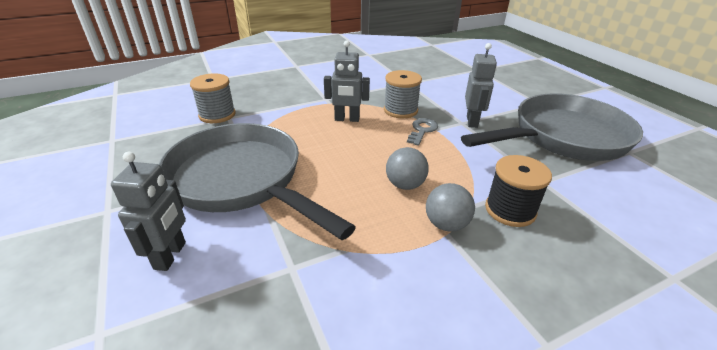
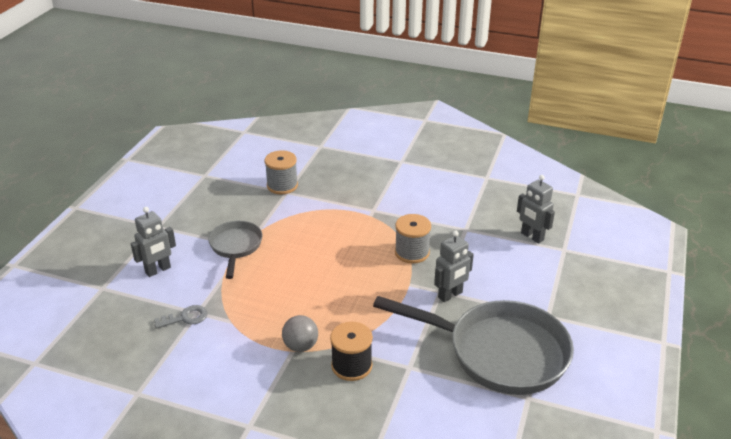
camera: 45 degrees right, 0 degrees up
(242, 180) = (235, 247): grey pan -> grey pan, size x0.53
(347, 119) = (359, 238): grey robot -> grey robot (532, 237)
(405, 185) = (318, 309): grey ball -> none
(422, 130) = (397, 279): grey key -> grey key (185, 318)

